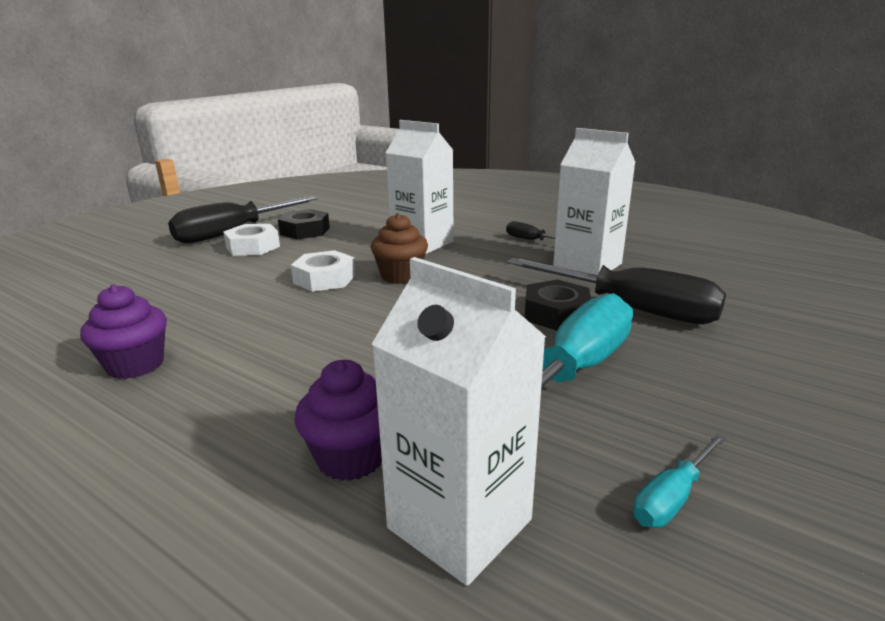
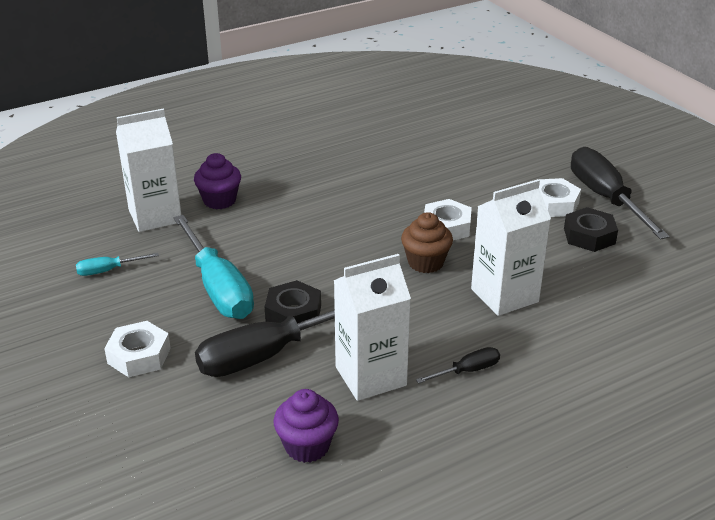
camera: 115 degrees right, 10 degrees up
(135, 365) = (362, 153): purple cupcake -> purple cupcake (307, 446)
(672, 498) = (108, 270): turquoise screwdriver -> turquoise screwdriver turned 90 degrees counterclockwise
(758, 378) = (139, 355): none -> white nut

